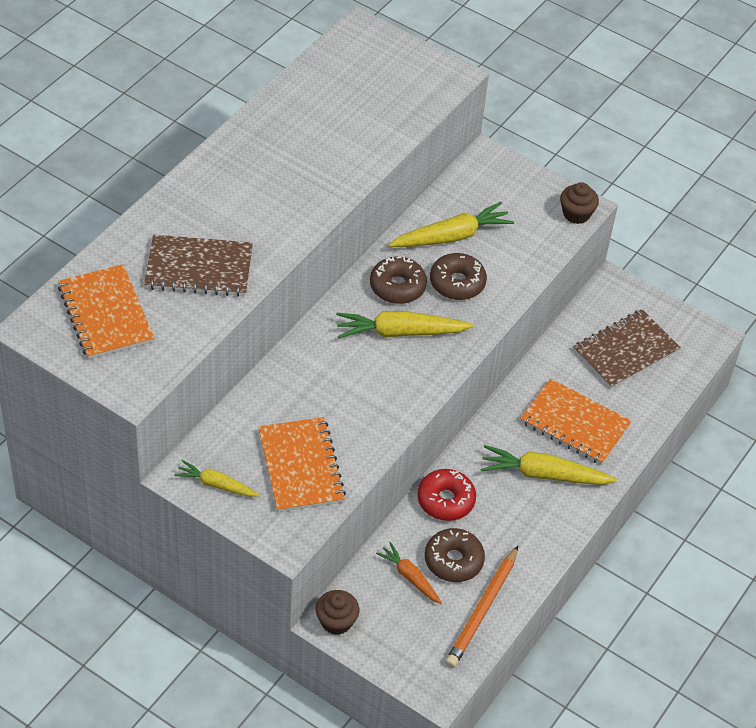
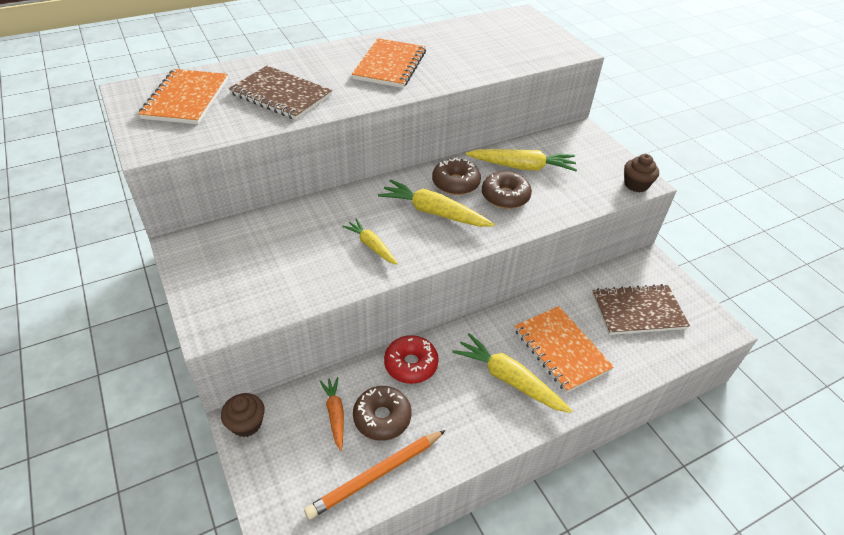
camera: 30 degrees right, 5 degrees down
(216, 484) = (199, 261): yellow carrot -> yellow carrot (371, 246)
(300, 466) = (274, 275): orange notebook -> orange notebook (390, 65)

